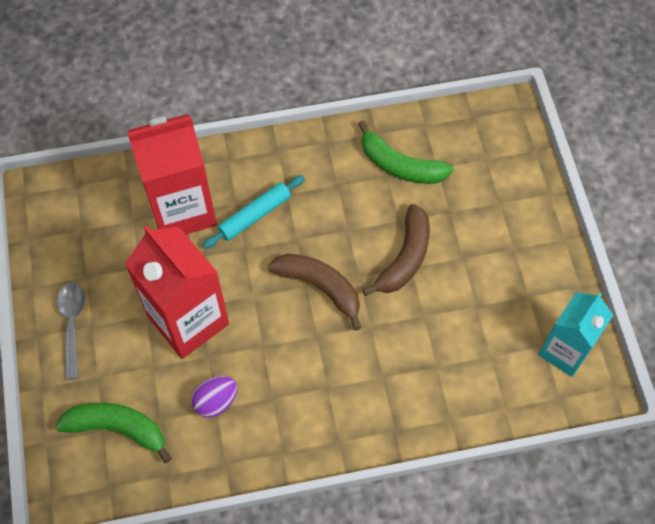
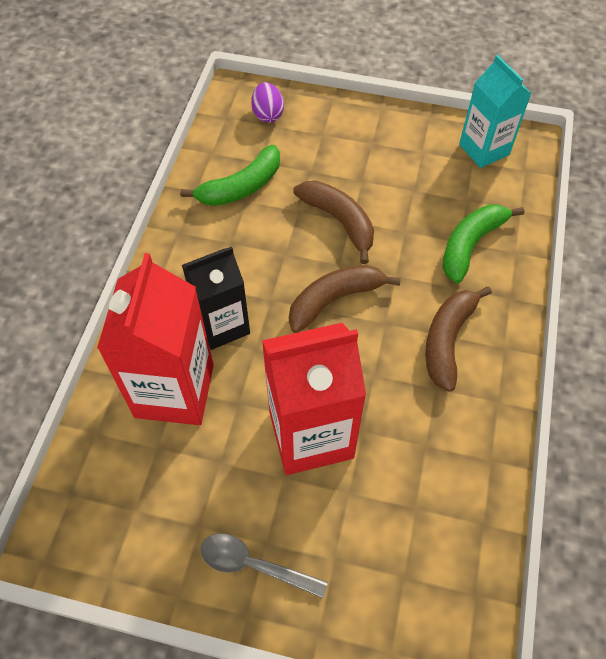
camera: 65 degrees left, 5 degrees down
(118, 428) = (408, 559): green banana -> green banana (471, 245)
(216, 401) = (417, 442): purple egg -> purple egg (268, 114)
(255, 215) = (222, 325): turquoise rolling pin -> black carton
(323, 392) = (448, 340): none -> brown banana

